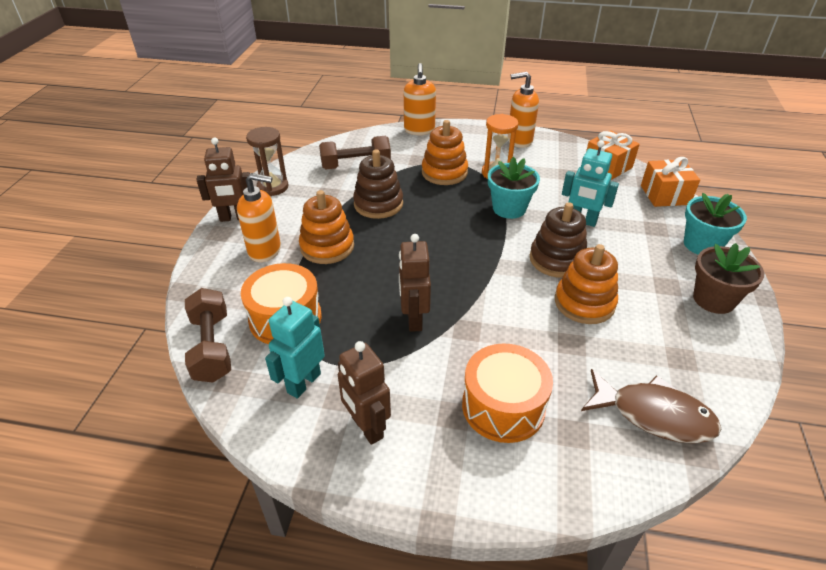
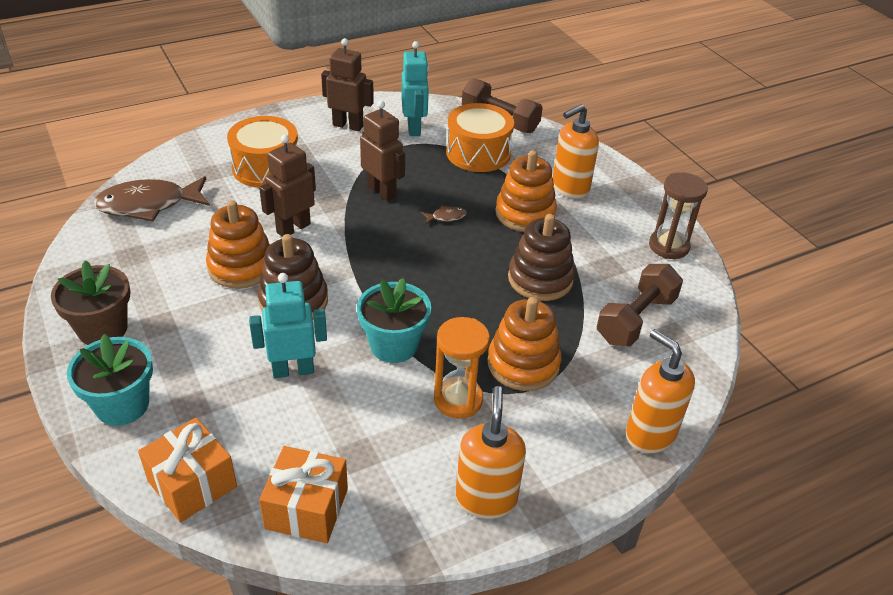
camera: 140 degrees right, 0 degrees up
(234, 218) = (644, 201): brown robot -> brown robot (293, 228)
(387, 271) = (446, 217): none -> brown fish
(519, 140) = (486, 498): orange soap dispenser -> orange soap dispenser turned 45 degrees counterclockwise

